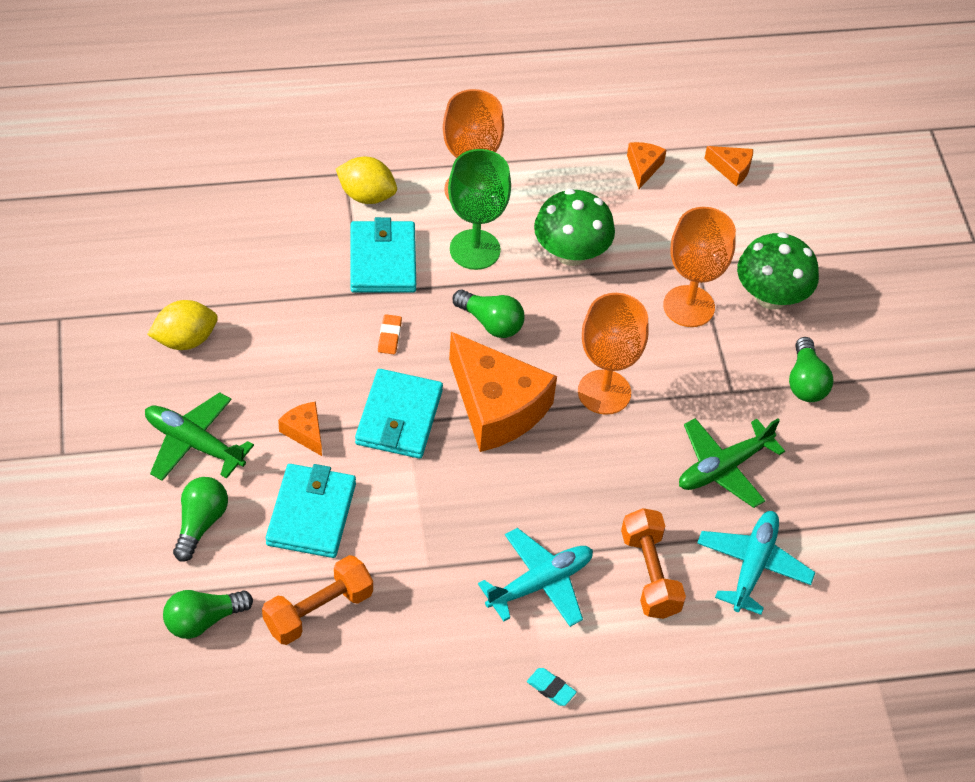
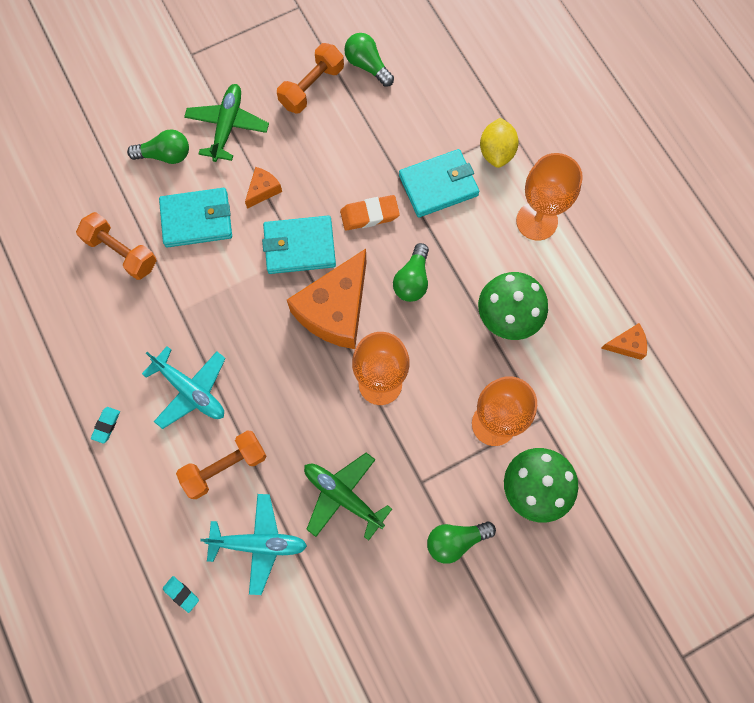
camera: 75 degrees right, 20 degrees up
(185, 340) = (311, 87): yellow lemon -> orange dumbbell
(203, 620) = (92, 186): green light bulb -> green light bulb (367, 66)
(389, 336) = (369, 215): orange eraser -> orange eraser, size x1.69
(475, 249) = (478, 245): green goblet -> none
(731, 169) = (661, 417): orange cheese -> none
(788, 661) = (181, 594): none -> turquoise eraser

